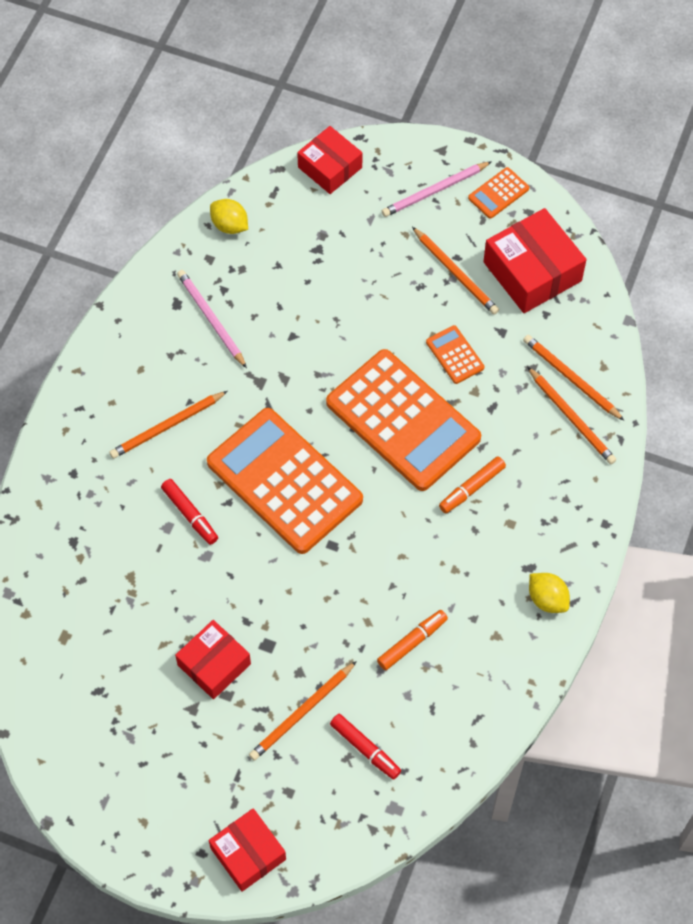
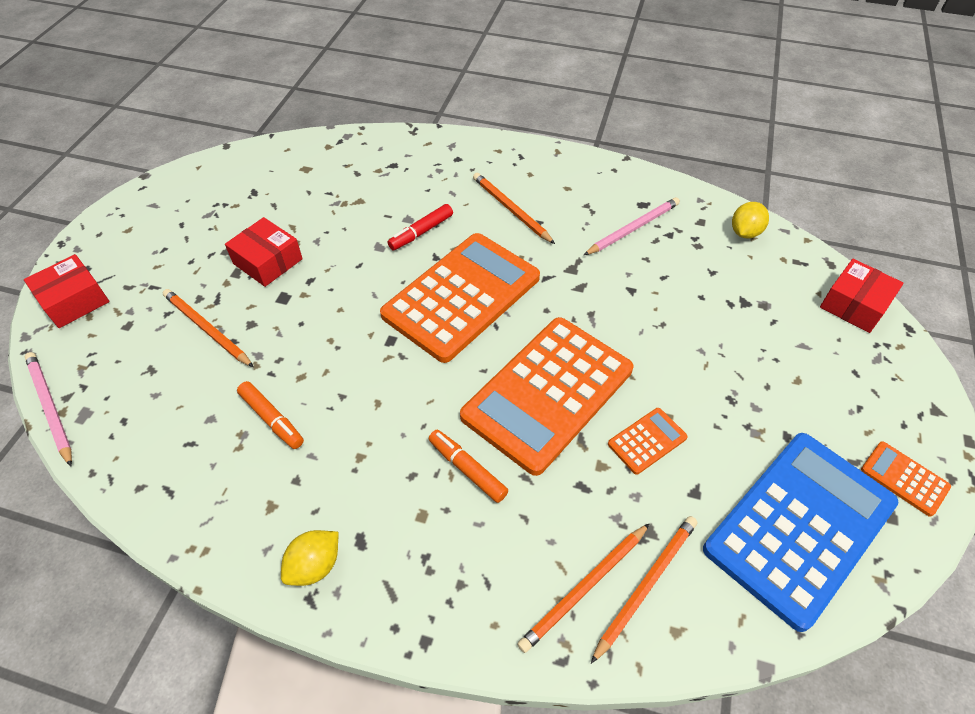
camera: 85 degrees right, 10 degrees down
(365, 749) = (156, 384): red marker -> none
(435, 191) = (872, 406): pink pencil -> pink pencil (50, 408)
(455, 273) = (763, 435): orange pencil -> none
(532, 271) = (800, 526): red box -> blue calculator

